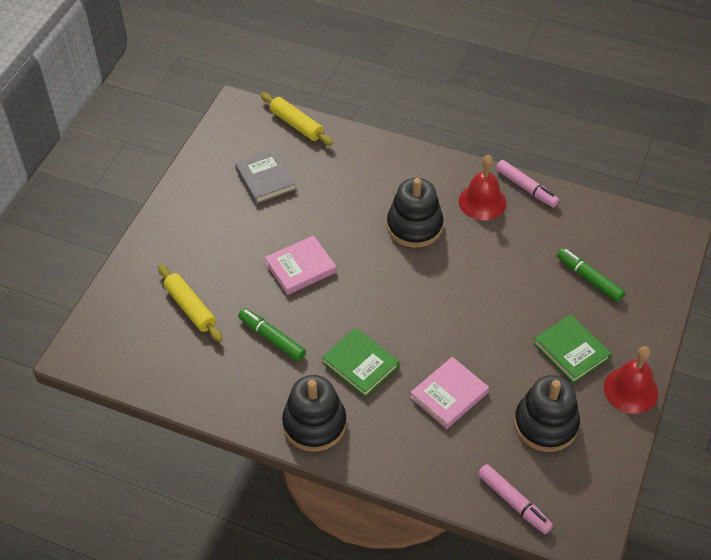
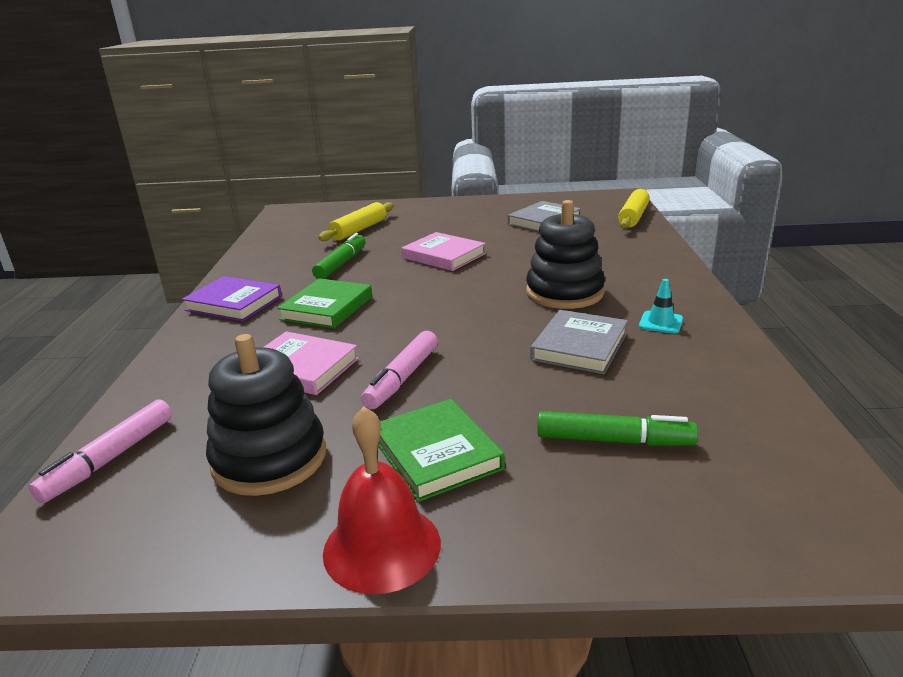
camera: 70 degrees right, 25 degrees down
(314, 424) = (234, 303): black stacking toy -> purple book
(482, 202) = (660, 322): red bell -> turquoise traffic cone
(492, 251) = (580, 347): none -> grey book
(526, 188) = (733, 347): pink marker -> pink marker (402, 378)
(571, 351) = (436, 454): green book -> green book turned 60 degrees counterclockwise
(589, 278) = (614, 440): green marker -> green marker turned 75 degrees clockwise

